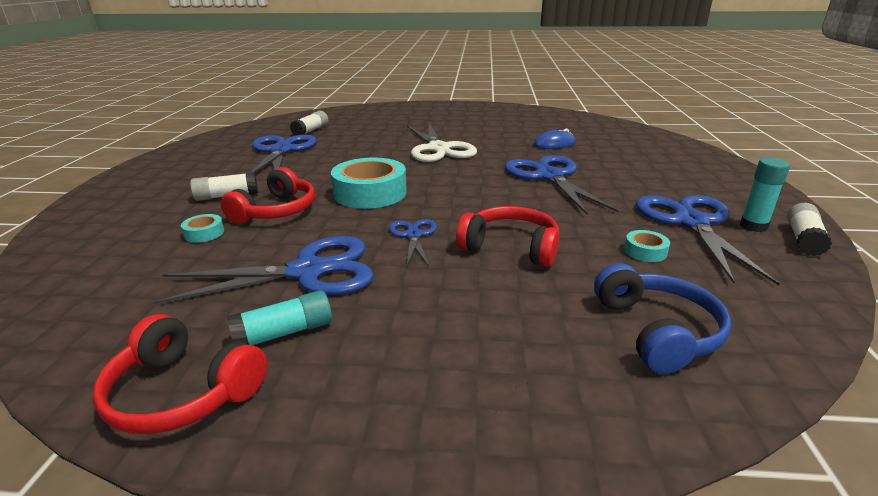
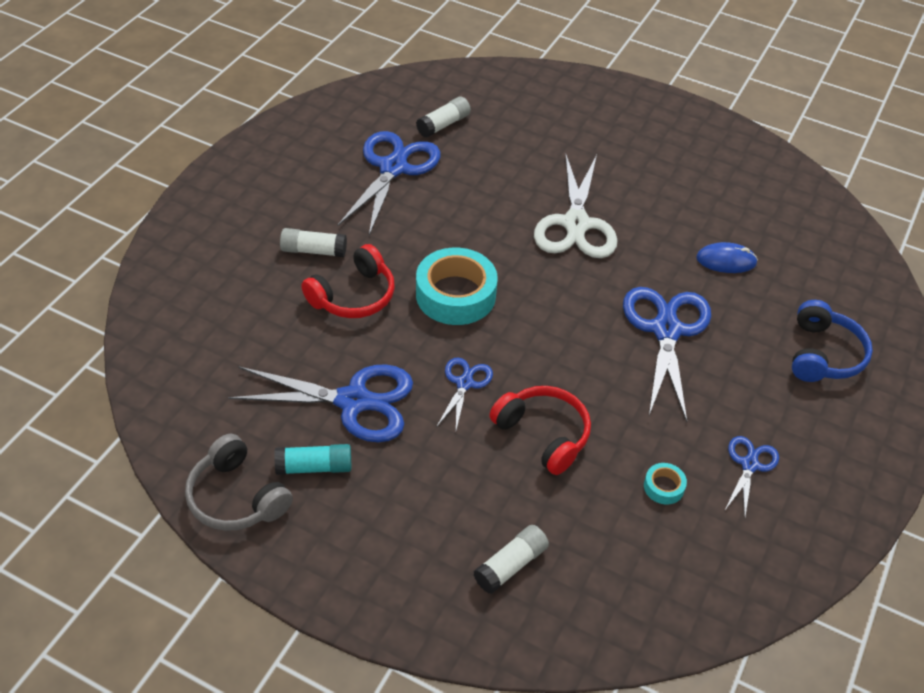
camera: 20 degrees right, 20 degrees up
(182, 393) = (236, 497): red headphones -> grey headphones
(204, 233) = (281, 311): turquoise tape -> none
(657, 331) = (590, 576): blue headphones -> blue headphones (823, 354)
(691, 222) = (749, 465): blue scissors -> blue scissors, size x0.52
(753, 226) = (808, 494): turquoise glue stick -> none
(803, 239) = (837, 531): white glue stick -> white glue stick (510, 565)

